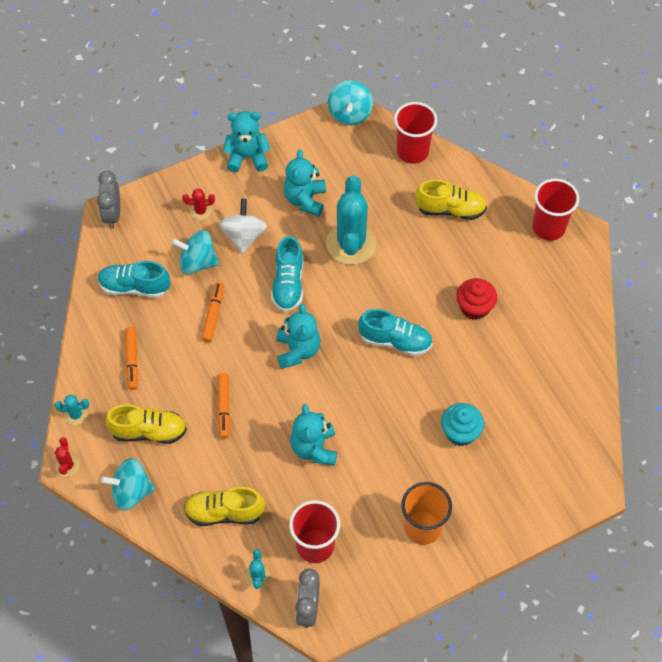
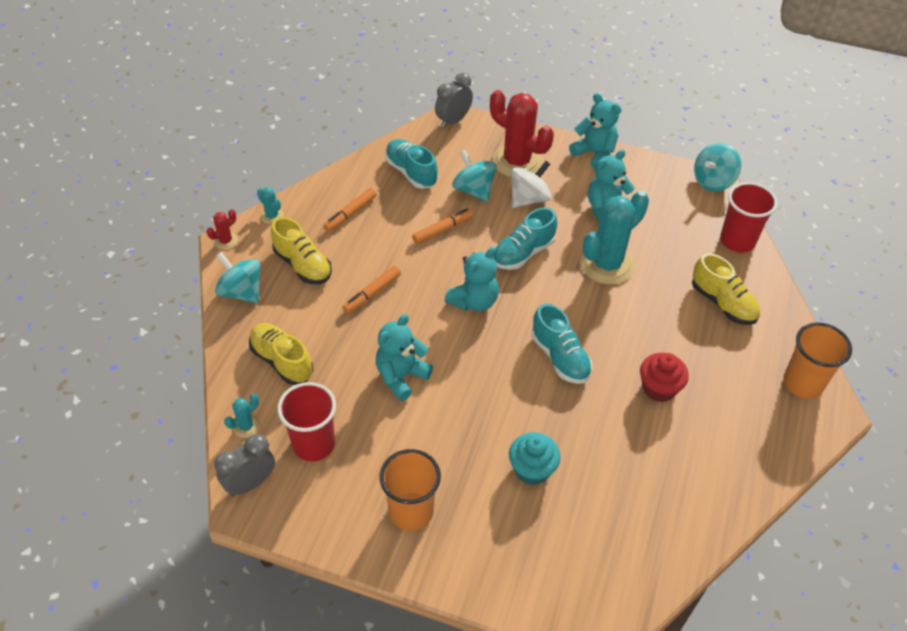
camera: 45 degrees right, 10 degrees down
(200, 211) = (517, 161): red cactus -> red cactus, size x2.30
(548, 227) = (803, 383): red cup -> orange cup

